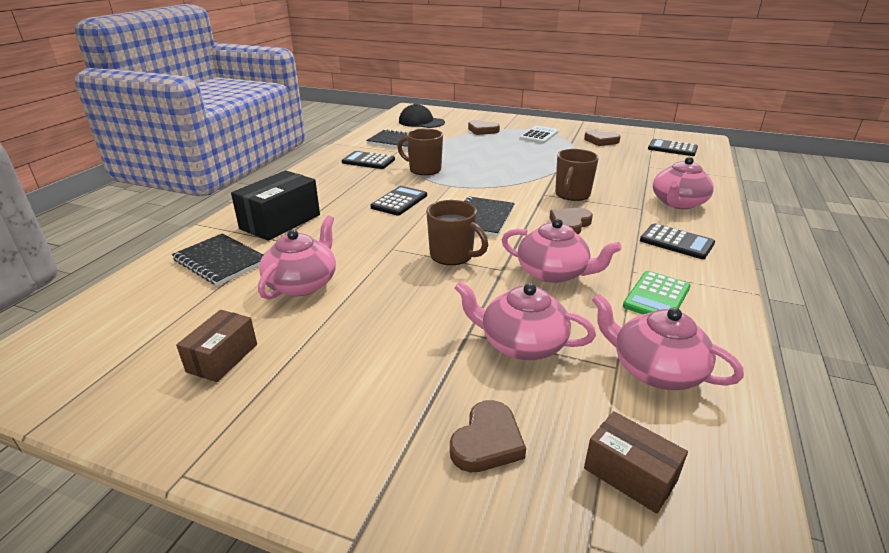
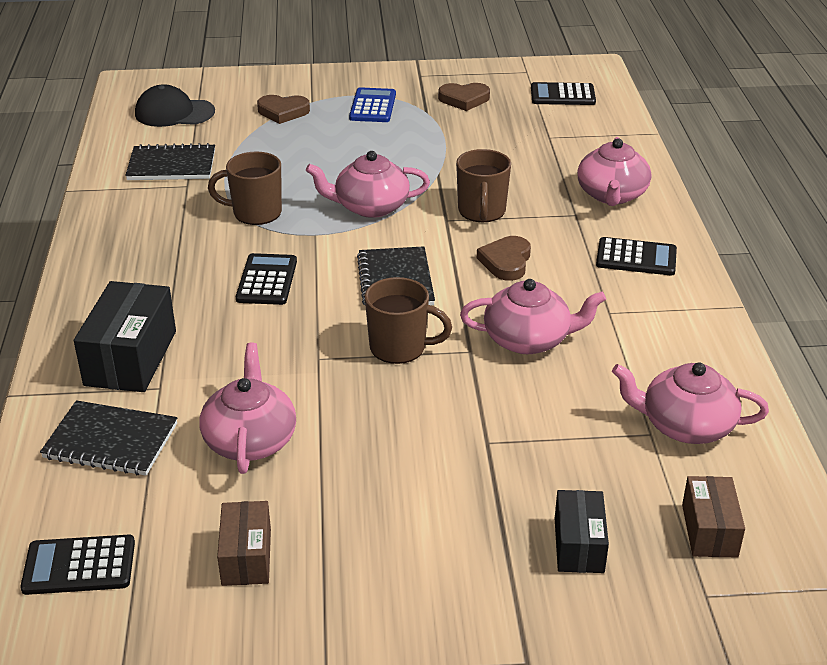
camera: 25 degrees left, 5 degrees up
(368, 161) = (159, 215): black calculator -> black calculator (79, 566)
(487, 442) = (579, 545): brown heart -> black box
(521, 344) = (548, 437): pink teapot -> pink teapot (370, 207)
(539, 135) = (373, 106): white calculator -> blue calculator
(630, 474) = (709, 530): brown box -> brown box turned 75 degrees clockwise
(656, 297) = (649, 340): green calculator -> none

